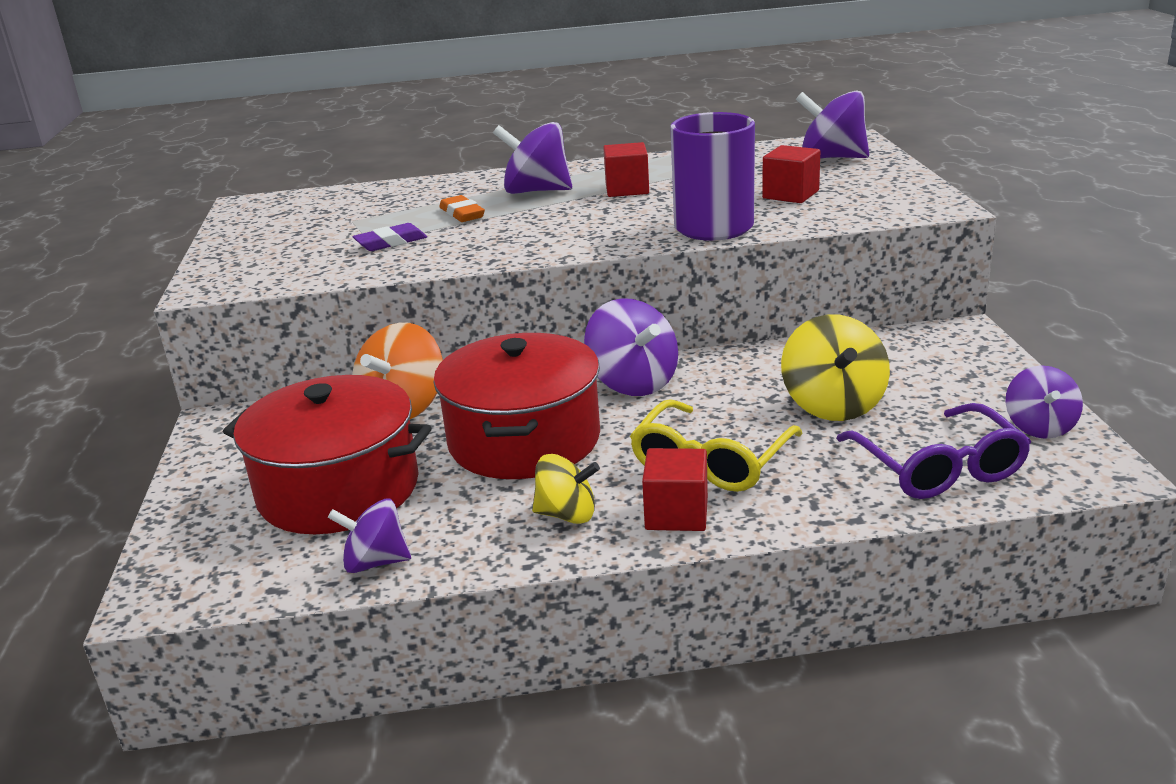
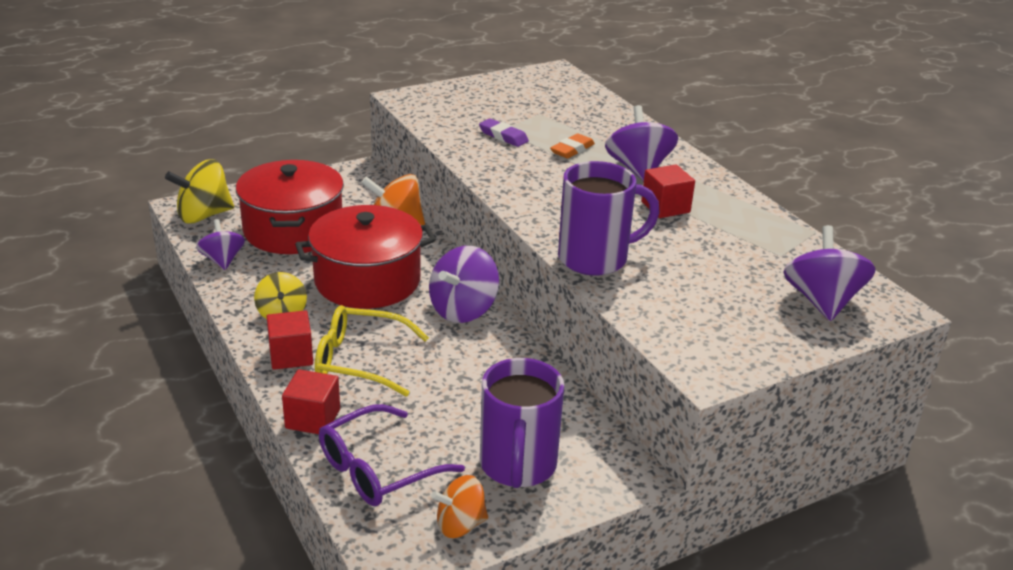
camera: 65 degrees right, 5 degrees up
(790, 194) = (696, 288): red cube -> red cube (313, 418)
(833, 405) = (461, 408): yellow spinning top -> yellow spinning top (203, 215)
(942, 385) = (518, 466): none -> purple mug
(1039, 427) = (460, 525): purple spinning top -> orange spinning top

